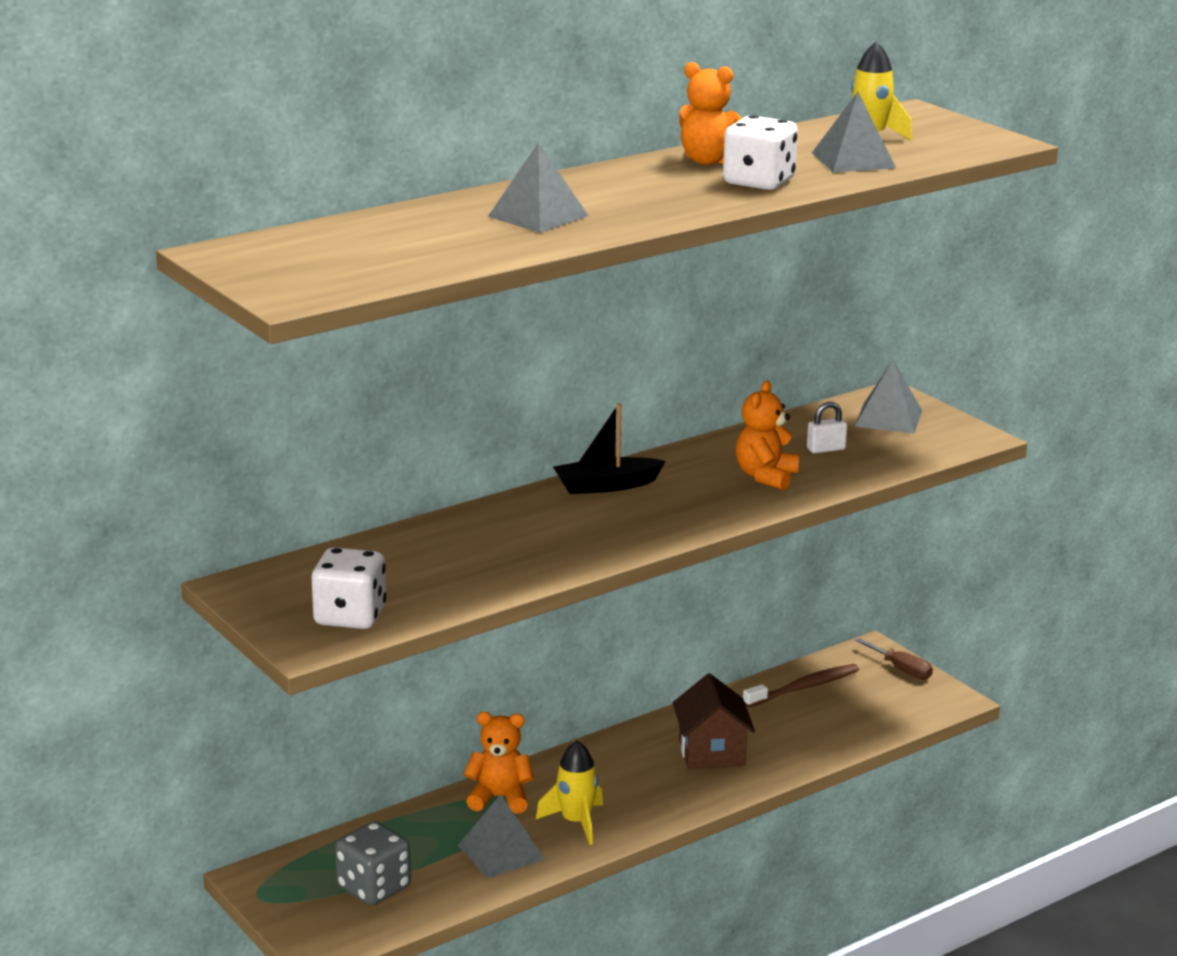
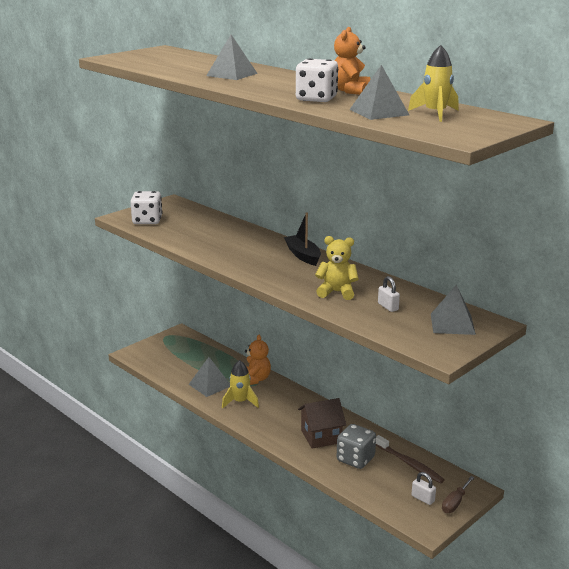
camera: 80 degrees right, 0 degrees up
(374, 888) = (176, 358): grey dice -> grey dice (355, 459)
(766, 476) = (337, 292): orange teddy bear -> yellow teddy bear
(889, 691) = (423, 498): none -> white padlock

